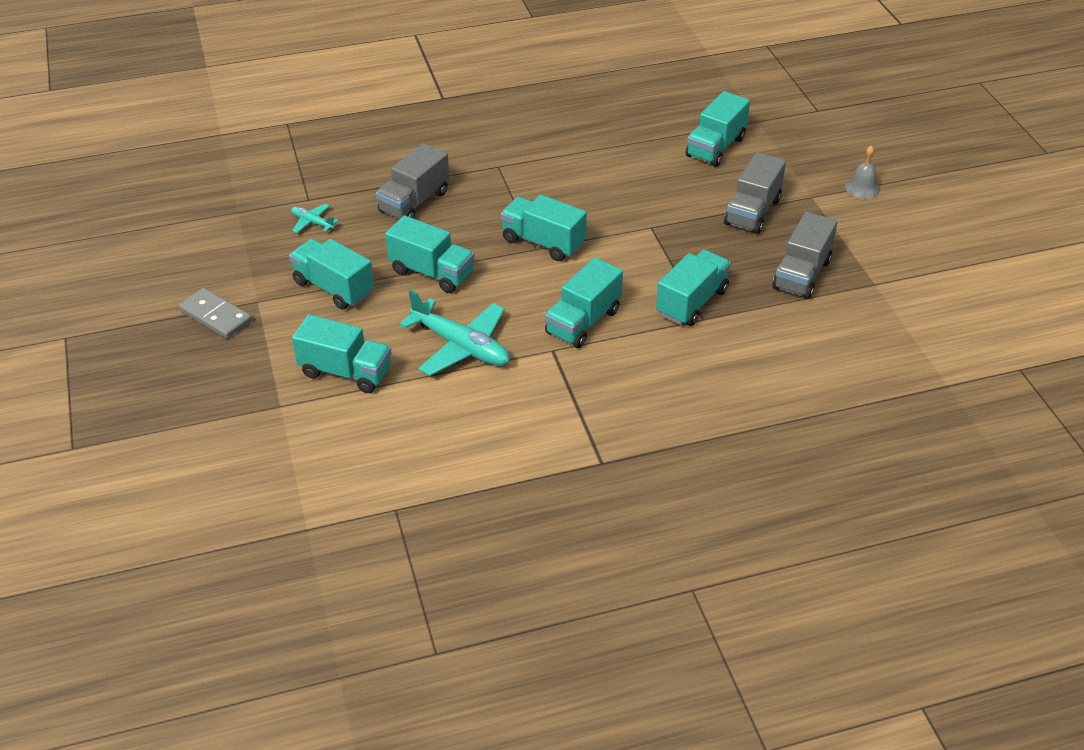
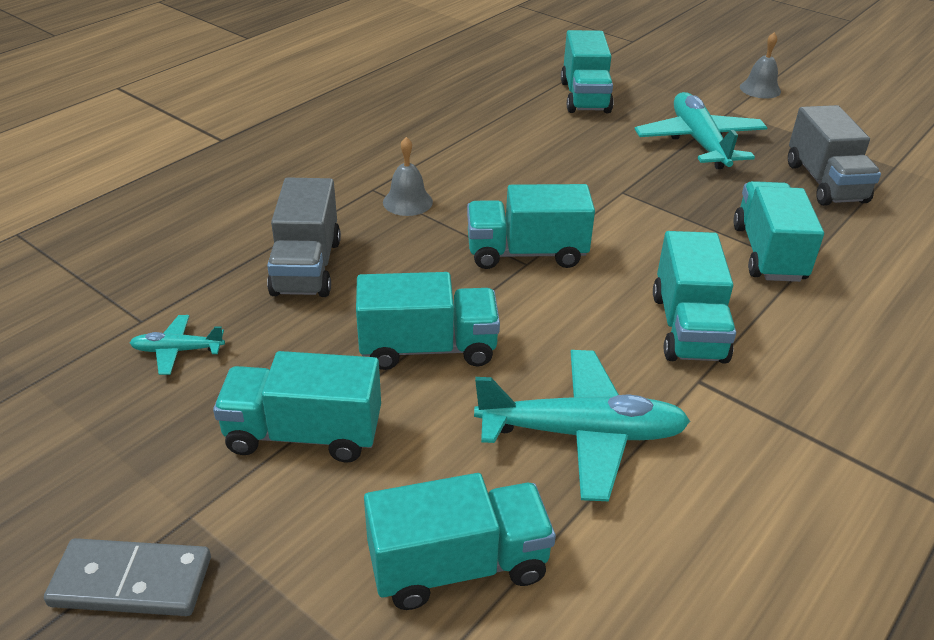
camera: 35 degrees left, 5 degrees down
(510, 183) = (407, 202): none -> grey bell
(752, 212) = (699, 142): grey truck -> turquoise plane

